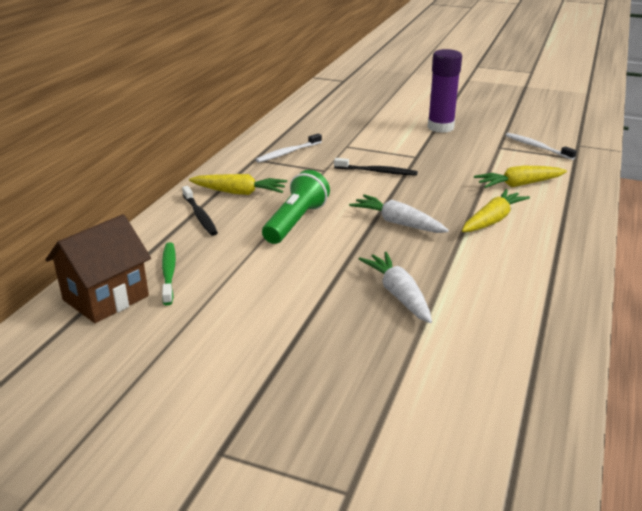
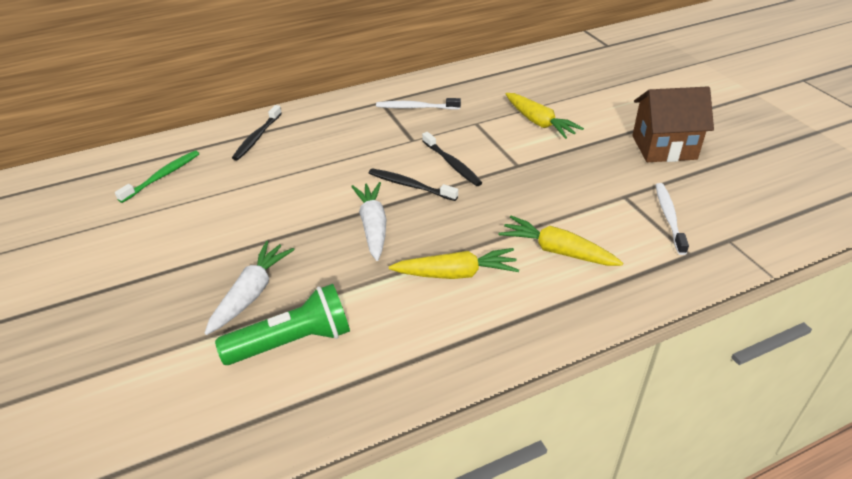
camera: 45 degrees right, 10 degrees up
(106, 298) = (104, 175): brown house -> brown house (664, 147)
(239, 192) = (315, 130): yellow carrot -> yellow carrot (539, 122)
(295, 222) = (304, 179): green flashlight -> green flashlight (292, 341)
(375, 193) = (410, 186): none -> black toothbrush
(440, 127) = (605, 143): purple glue stick -> none

